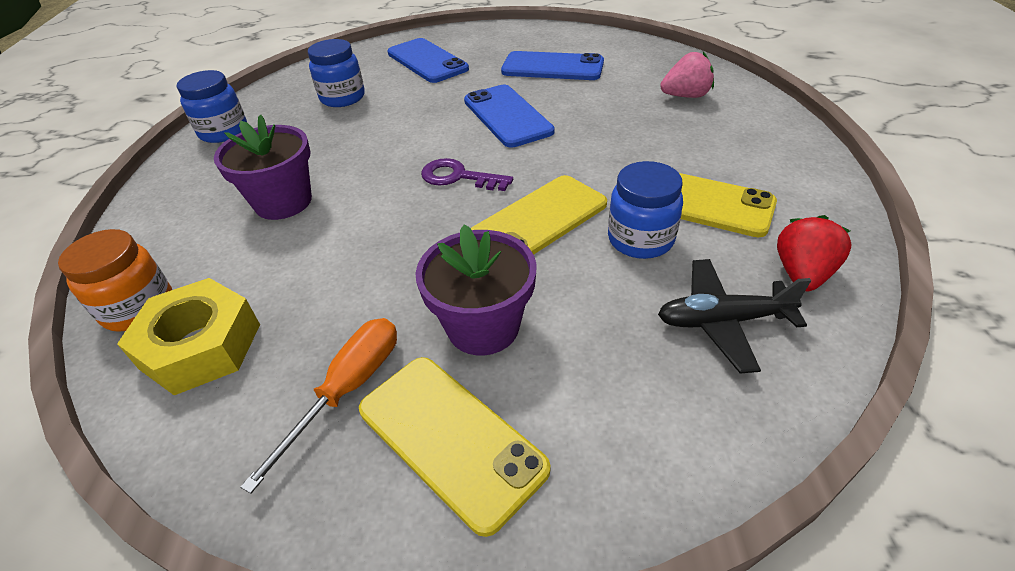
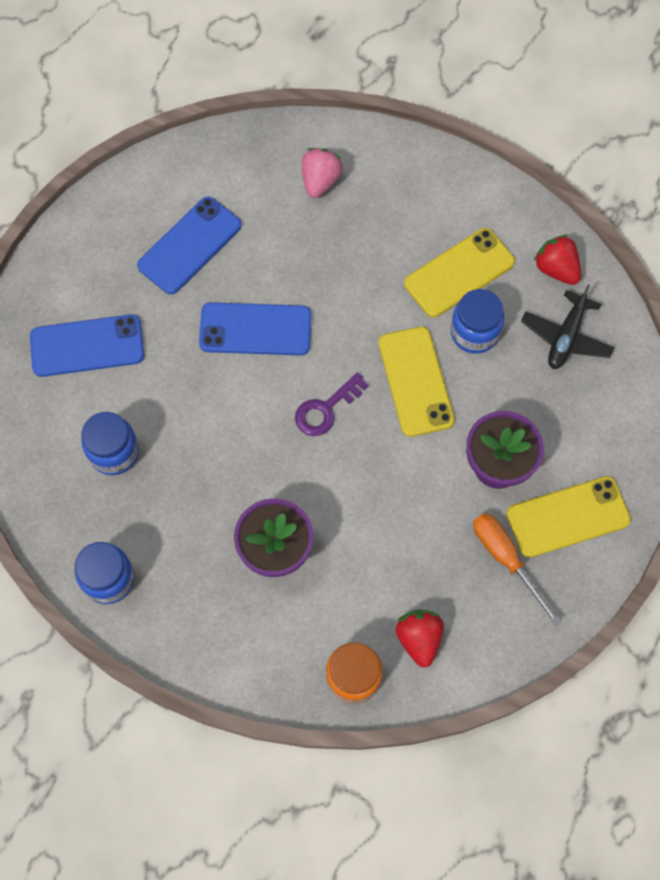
camera: 65 degrees left, 25 degrees up
(201, 346) = (419, 639): yellow nut -> red strawberry

